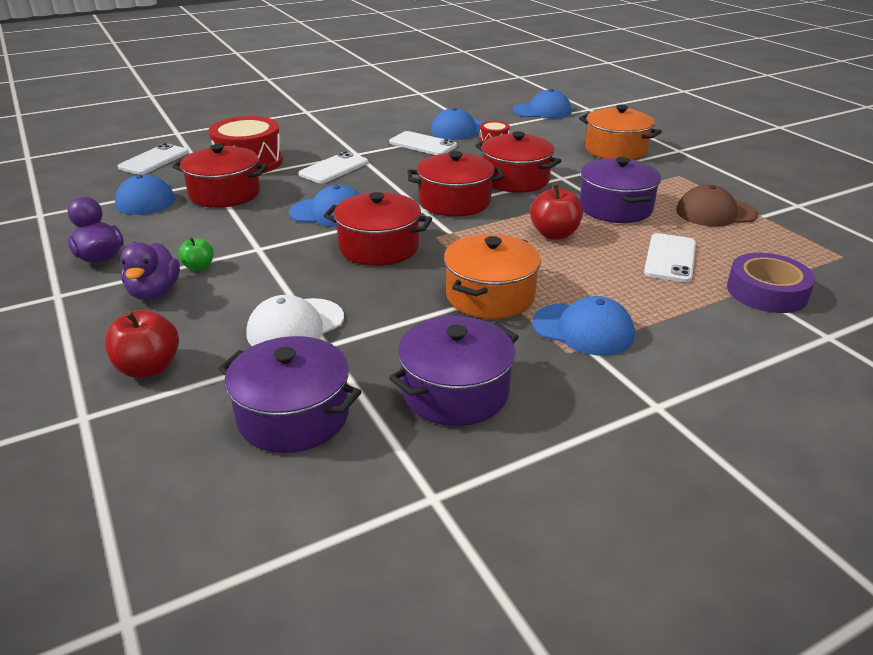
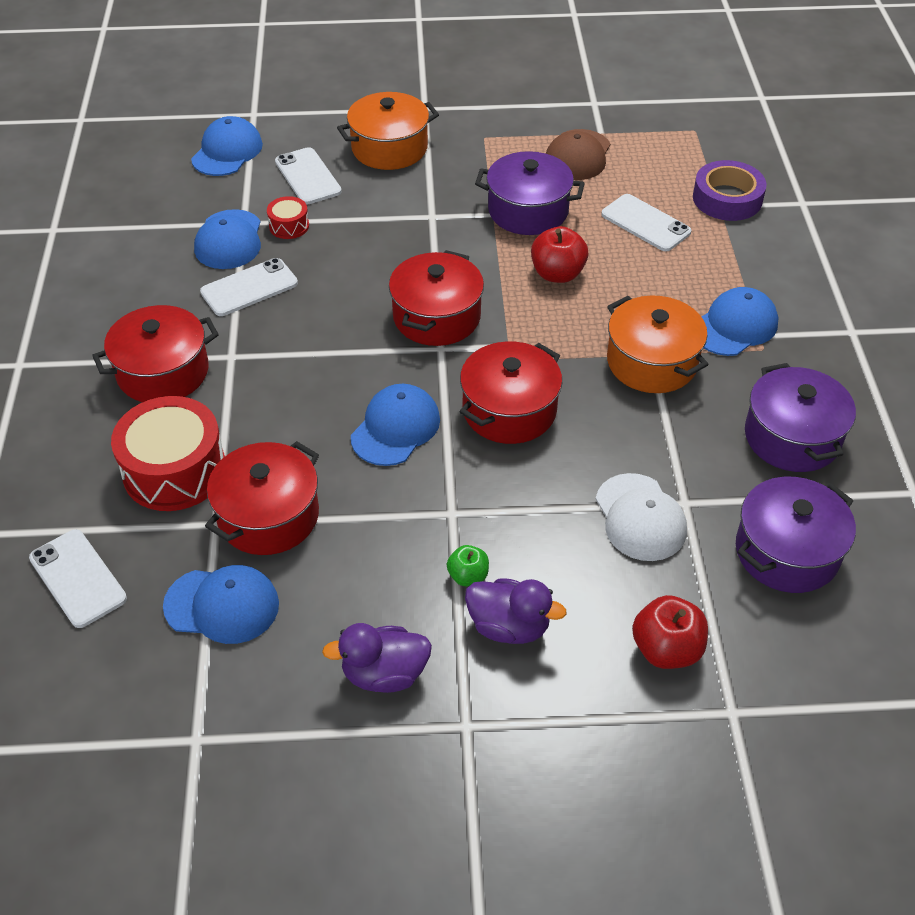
camera: 65 degrees left, 15 degrees up
(334, 168) = (264, 390): white phone -> white phone (308, 176)
(515, 179) = (412, 251): red pot -> red pot (163, 372)

